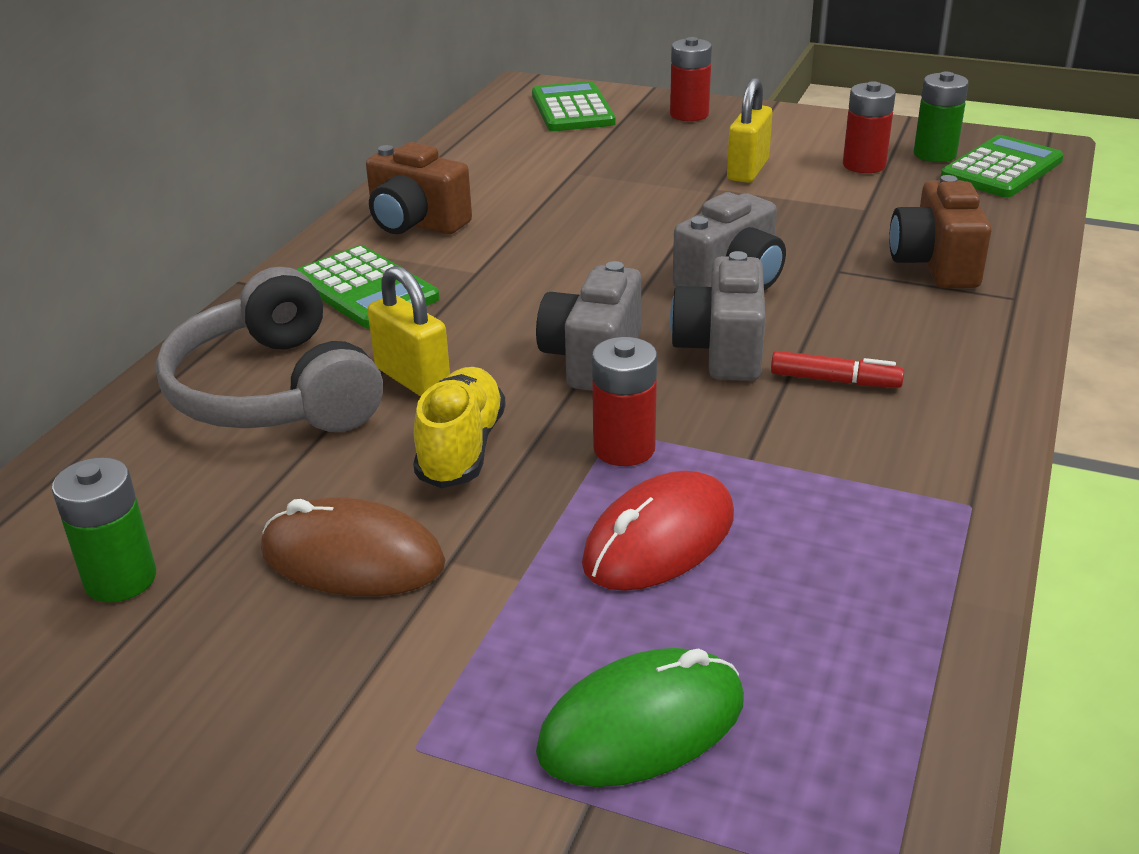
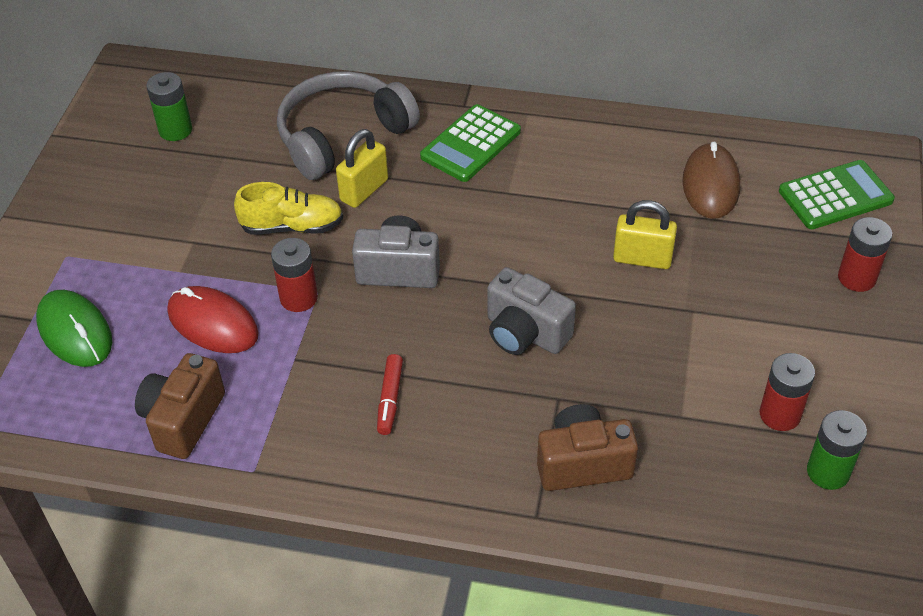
camera: 80 degrees right, 15 degrees up
(352, 558) = (193, 205): brown mouse -> brown mouse (710, 184)
(416, 223) = (574, 146): brown camera -> brown camera (183, 420)
(721, 350) = (421, 335): grey camera -> none
(748, 170) = (738, 330): yellow padlock -> yellow padlock (642, 259)
(1002, 169) = (809, 527): green calculator -> none

